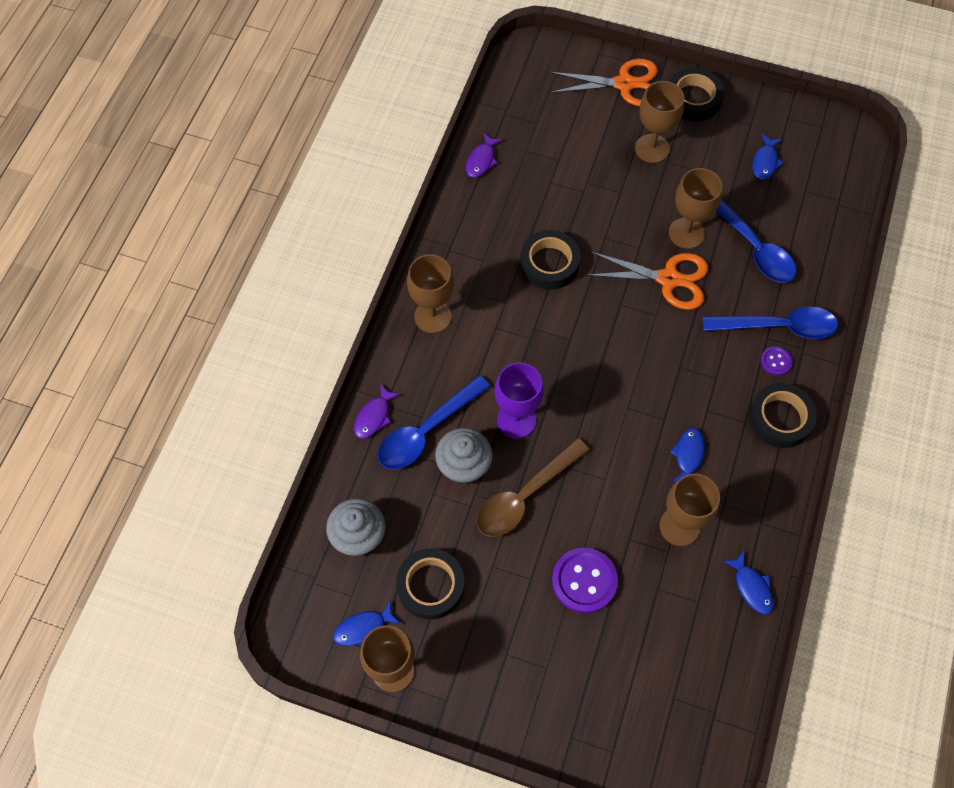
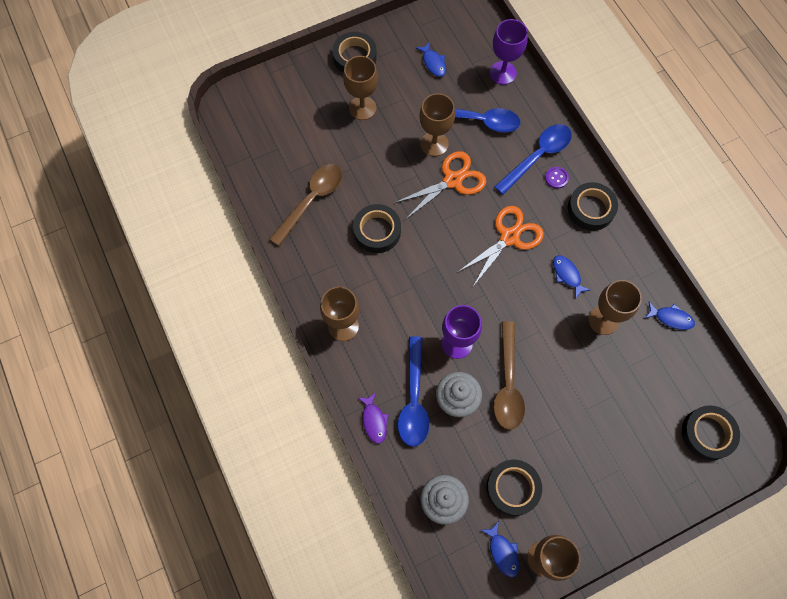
camera: 45 degrees left, 5 degrees up
(363, 628) = (502, 552): blue fish -> blue fish turned 45 degrees counterclockwise
(481, 160) = (269, 201): purple fish -> none
(519, 190) = (311, 200): none -> brown spoon
(584, 581) = (588, 400): purple button -> none
(624, 84) = (305, 80): orange scissors -> orange scissors (509, 237)
(669, 722) = (707, 434): none -> black tape
(827, 224) = (503, 73): none -> purple goblet

